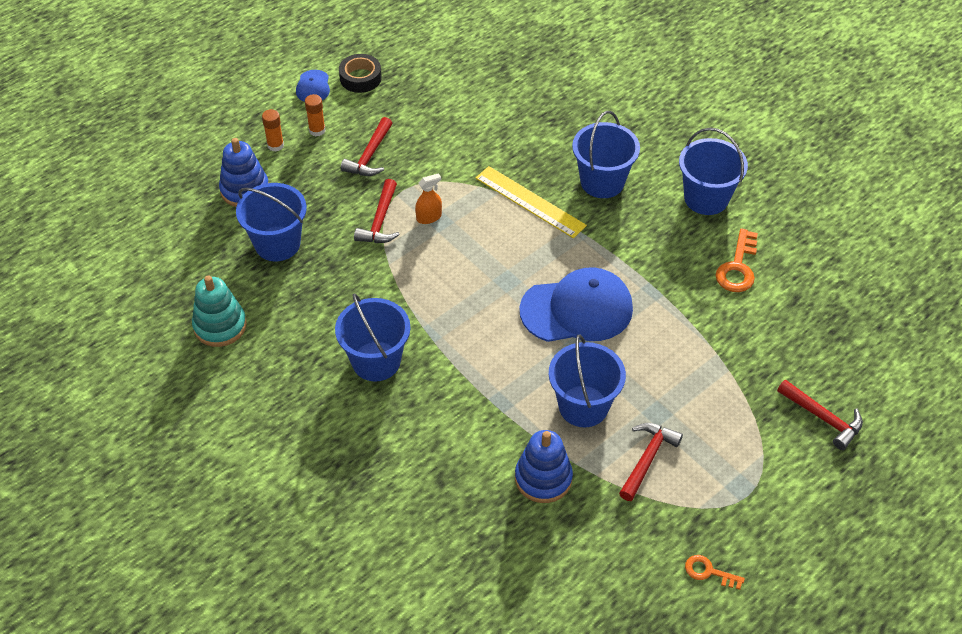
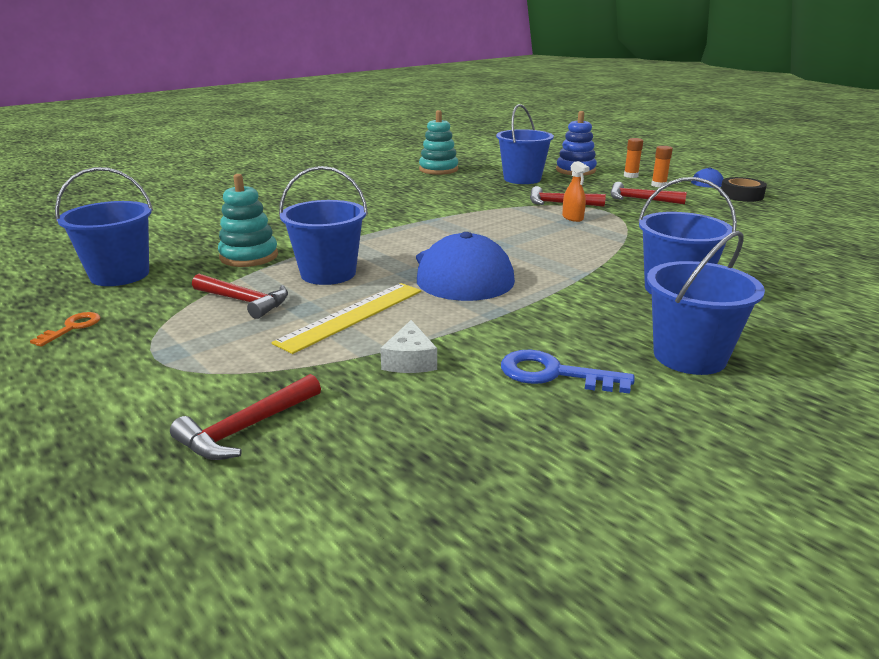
camera: 90 degrees right, 25 degrees down
(376, 361) = (400, 205): blue bucket -> blue bucket (120, 275)
(530, 201) = (617, 255): yellow ruler -> yellow ruler (352, 316)
(543, 478) = (249, 256): blue stacking toy -> turquoise stacking toy
(731, 341) = (410, 360): none -> white cheese
(737, 267) = (554, 374): orange key -> blue key

